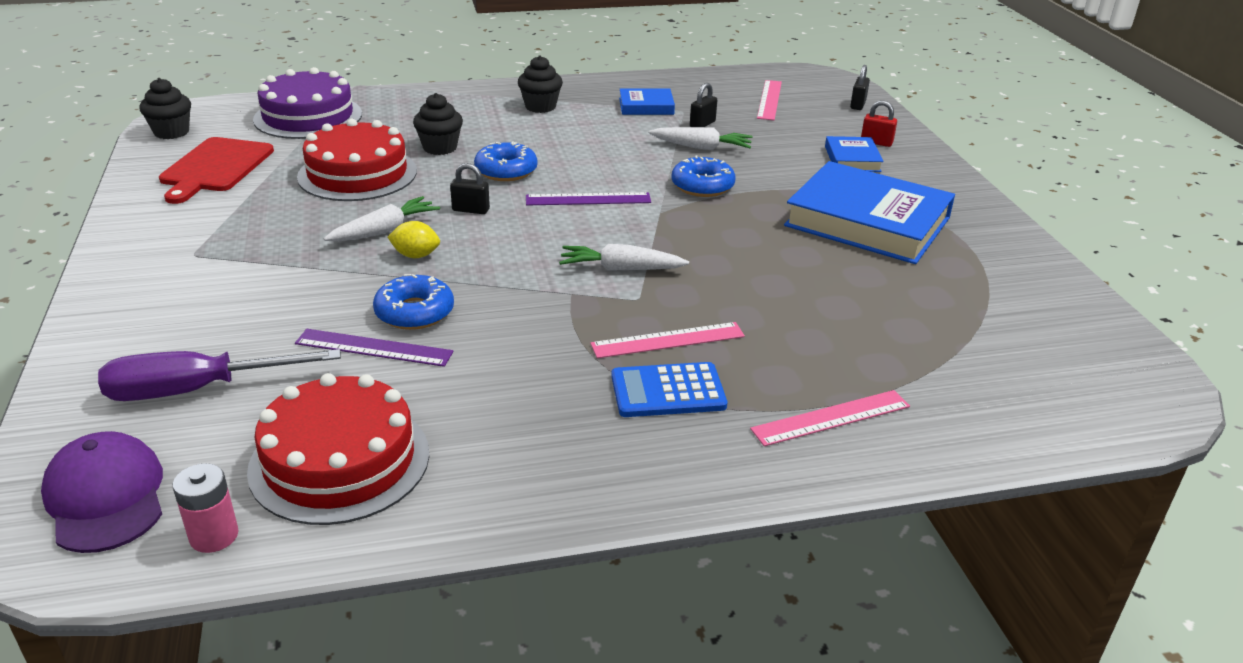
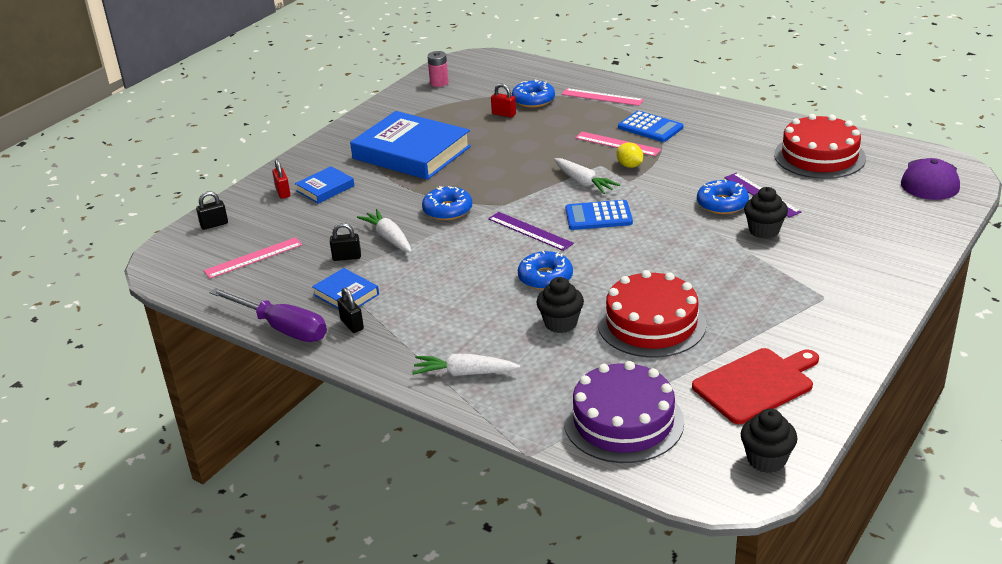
camera: 130 degrees left, 0 degrees up
(197, 390) = (867, 209): purple screwdriver -> purple screwdriver (282, 328)
(214, 536) = (889, 151): pink battery -> pink battery (439, 83)
(384, 231) = (684, 263): white carrot -> white carrot (465, 373)
(416, 255) = (684, 237): yellow lemon -> yellow lemon (629, 165)
(470, 210) = (612, 255): black padlock -> black padlock (352, 324)
(540, 107) = (420, 335): black cupcake -> black cupcake (764, 231)
(542, 239) = (598, 216): none -> blue calculator
(867, 222) = (411, 152): blue book -> blue book turned 45 degrees counterclockwise
(890, 317) = (504, 114): none -> red padlock
(907, 360) = (533, 100): none -> blue donut

